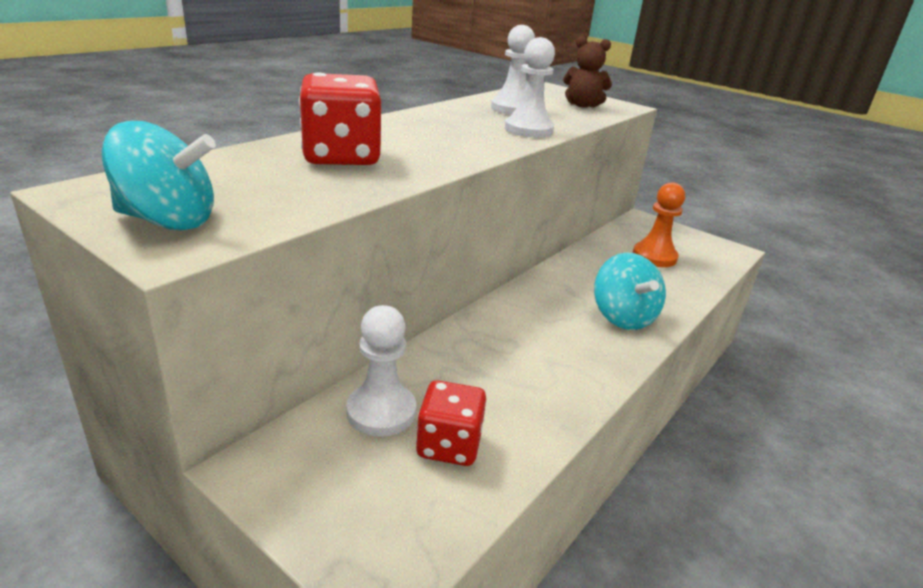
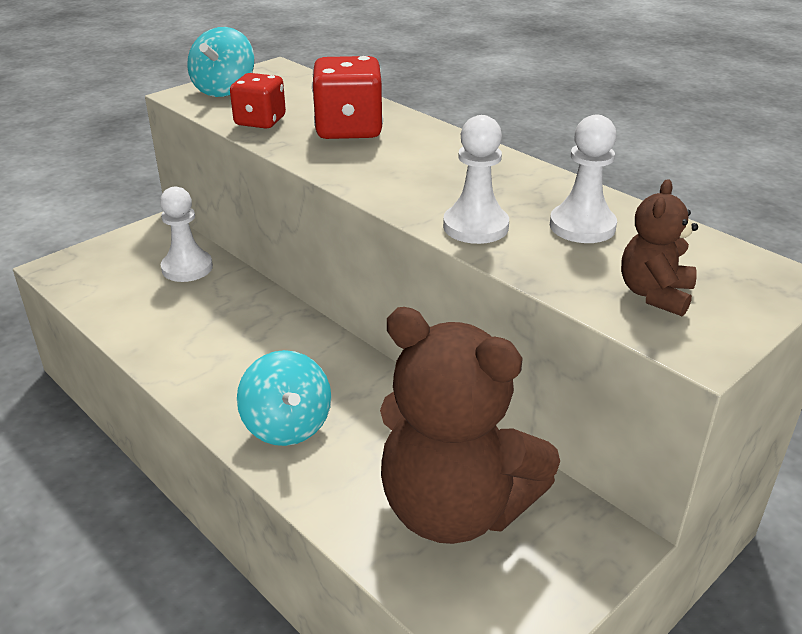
camera: 100 degrees right, 5 degrees up
(449, 445) = (140, 293): red dice -> red dice (260, 121)
(622, 317) = (287, 426): turquoise spinning top -> turquoise spinning top turned 105 degrees counterclockwise
(654, 256) = (455, 509): orange pawn -> brown teddy bear

